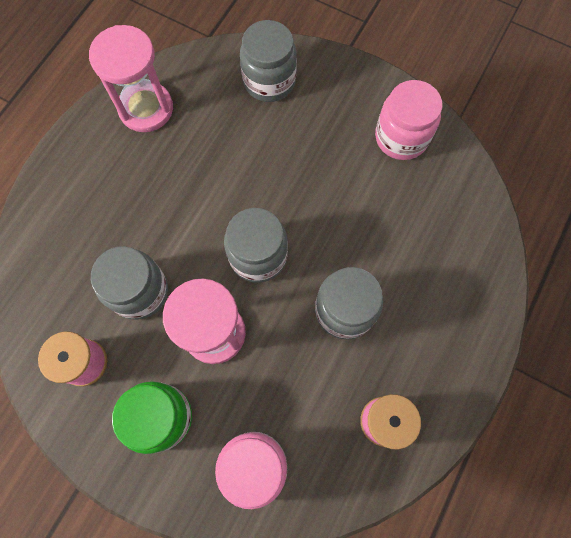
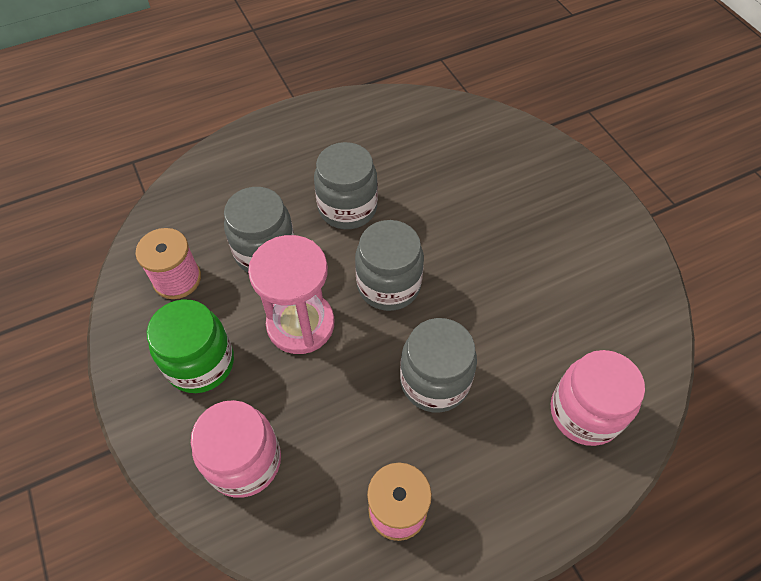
camera: 35 degrees right, 15 degrees down
(146, 109) = (382, 120): pink hourglass -> none
(269, 81) = (507, 154): grey jar -> grey jar (347, 208)
(401, 137) = (604, 265): pink jar -> pink jar (584, 412)

